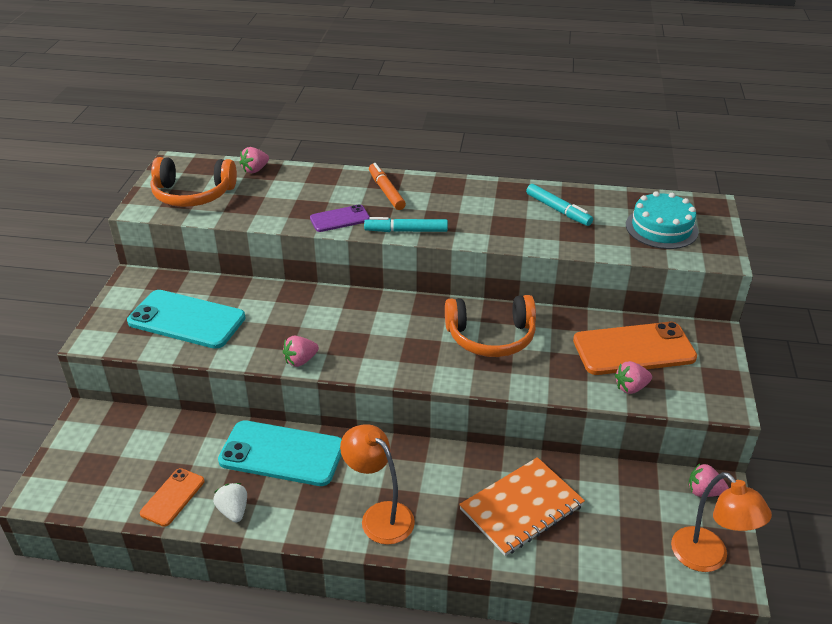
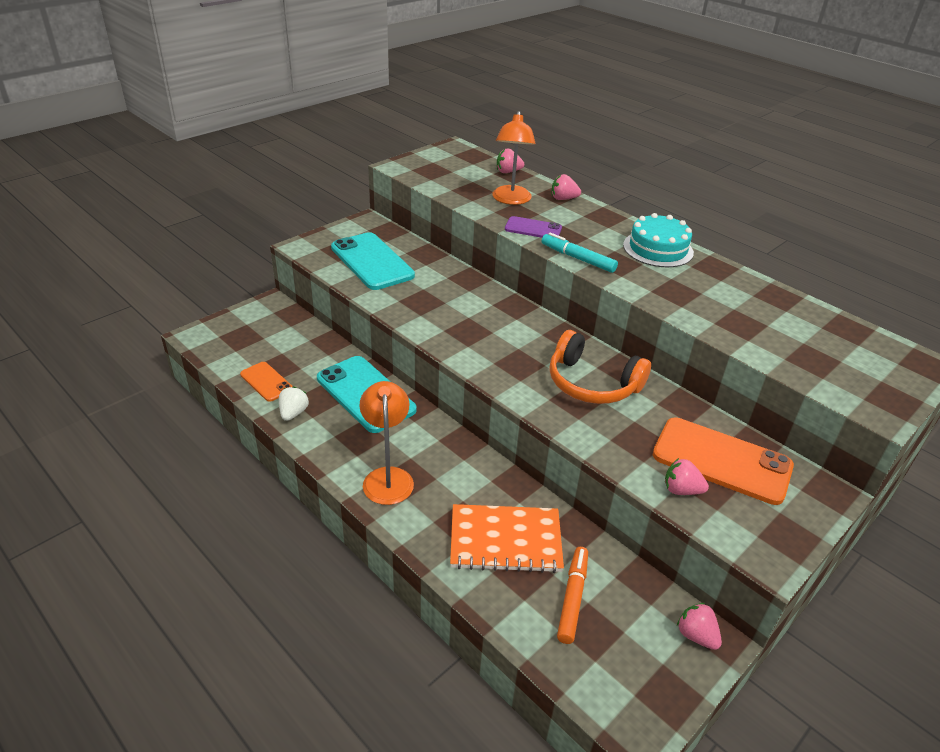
camera: 35 degrees right, 0 degrees up
(173, 497) = (266, 382): orange phone -> orange phone turned 75 degrees clockwise
(193, 194) = (443, 171): orange headphones -> none
(300, 360) = (419, 325): pink strawberry -> pink strawberry (563, 199)
(386, 191) = (596, 224): orange marker -> orange marker (572, 598)
(558, 210) = (742, 300): turquoise marker -> none
(661, 228) = (839, 359): turquoise cake -> turquoise cake (658, 249)
(707, 558) = (636, 694): orange lamp -> orange lamp (511, 200)

